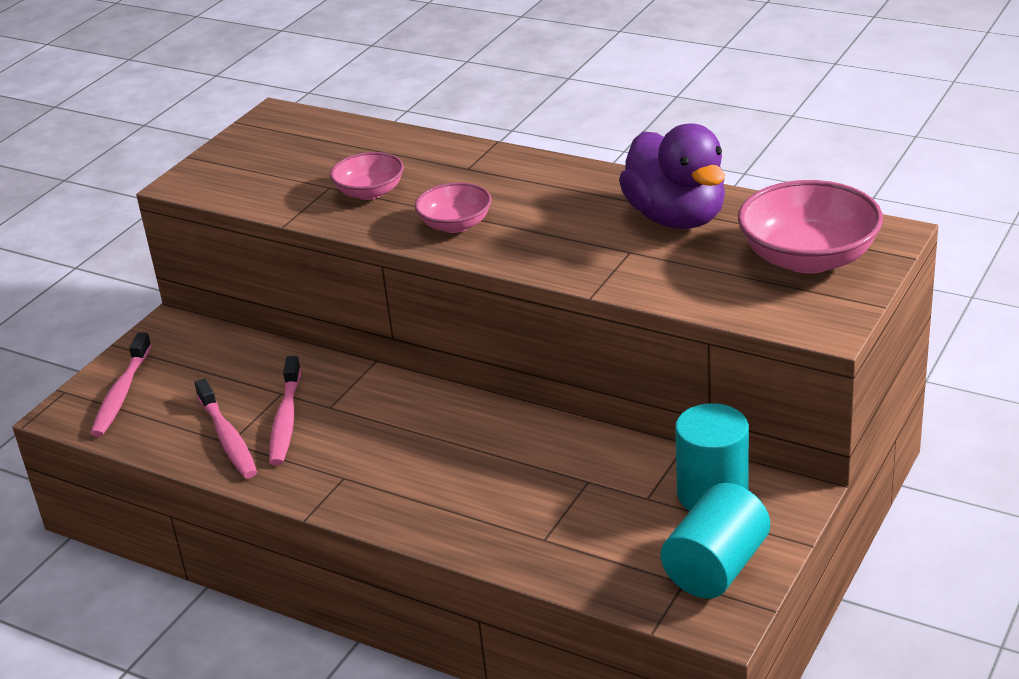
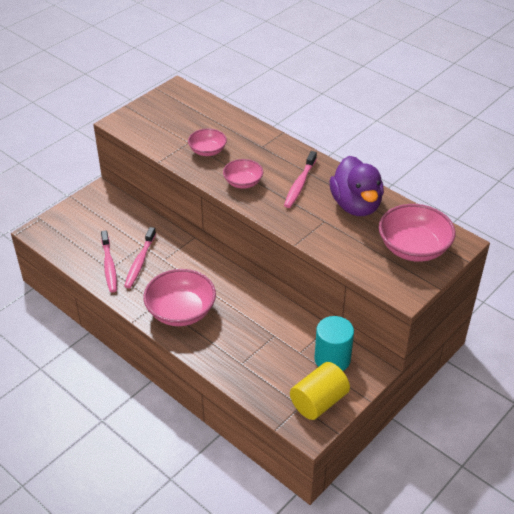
camera: 10 degrees right, 10 degrees up
(121, 393) = (66, 227): pink toothbrush -> pink toothbrush (300, 184)
(395, 481) = (181, 311): none -> pink bowl
(716, 567) = (318, 401): turquoise cylinder -> yellow cylinder

